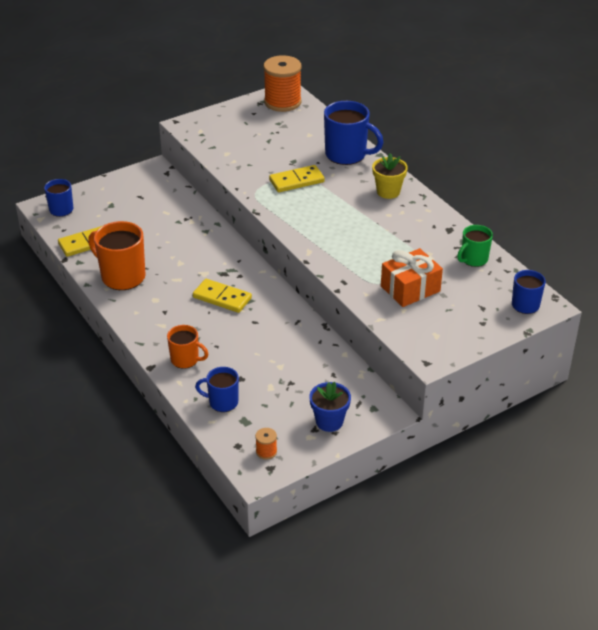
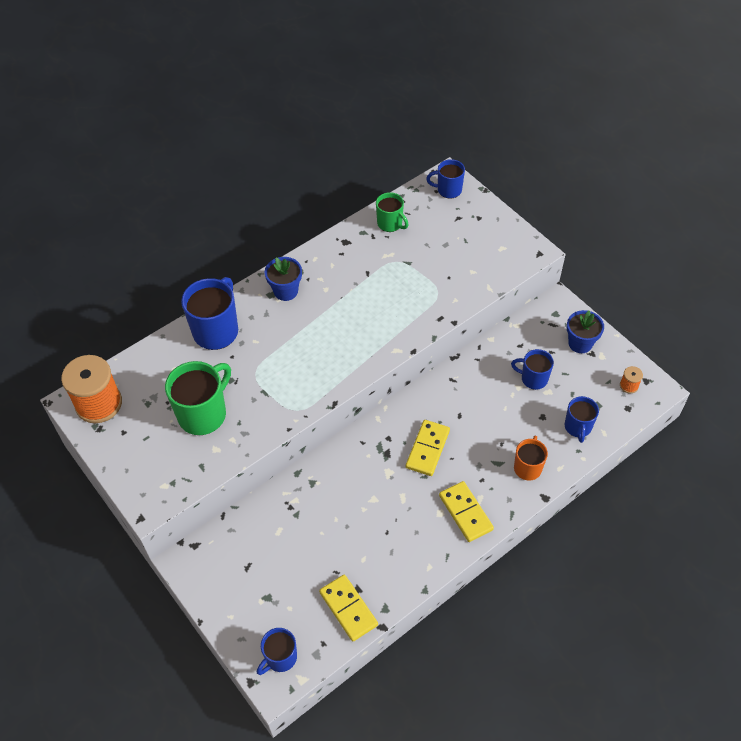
camera: 95 degrees left, 15 degrees up
(122, 276) = (406, 554): orange mug -> none
(261, 148) = (203, 414): none -> green mug
(288, 378) = (533, 378): none -> blue mug
(296, 181) = (271, 372): yellow domino -> yellow domino (465, 512)
(388, 192) = (286, 291): yellow flower pot -> blue flower pot
(410, 289) = (442, 267): orange gift -> none

